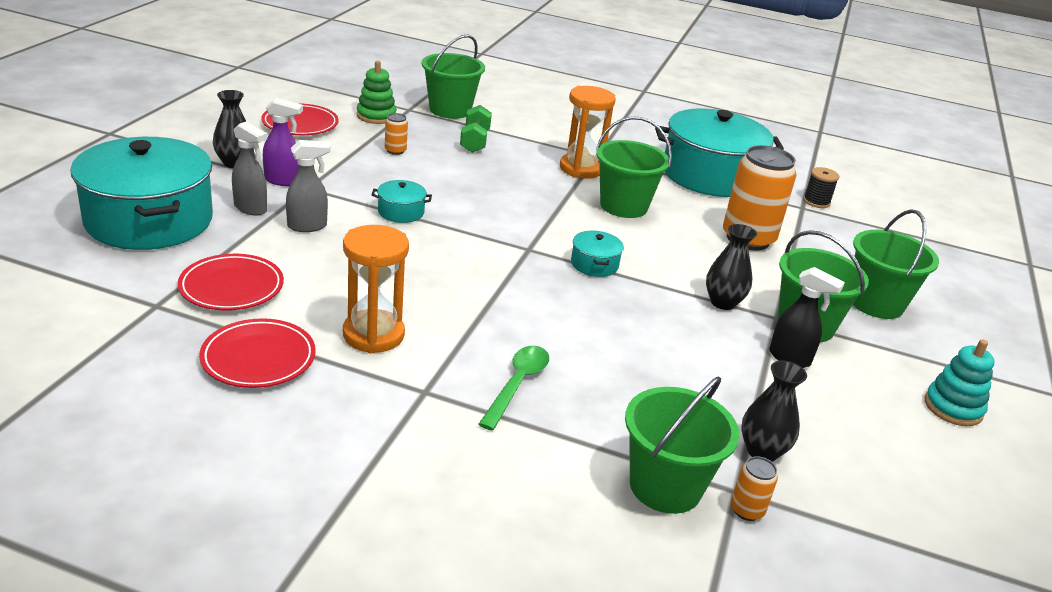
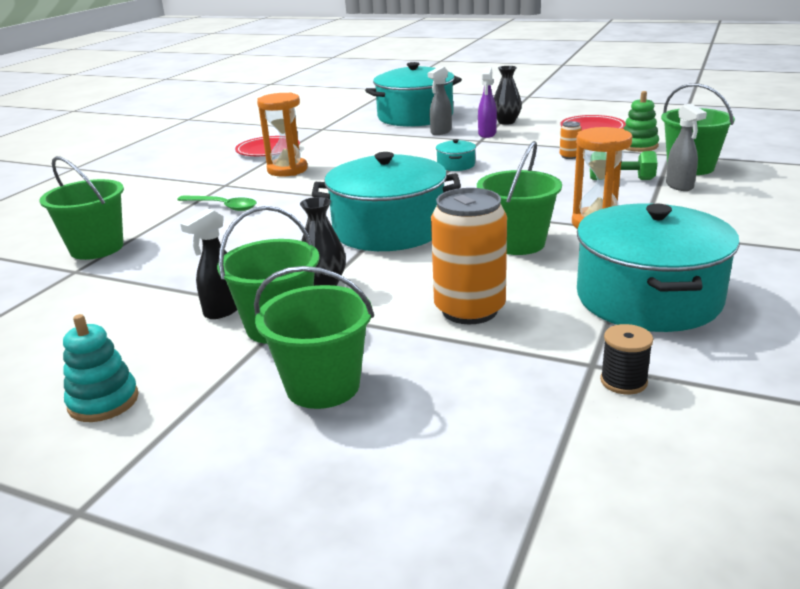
camera: 100 degrees right, 5 degrees down
(231, 287) = (341, 138): red plate -> none
(308, 226) = (422, 145): grey spray bottle -> grey spray bottle (679, 186)
(594, 264) = (389, 229): turquoise pot -> turquoise pot, size x2.45
(747, 510) = (54, 273): orange can -> none
(762, 451) = (107, 284): black vase -> none

